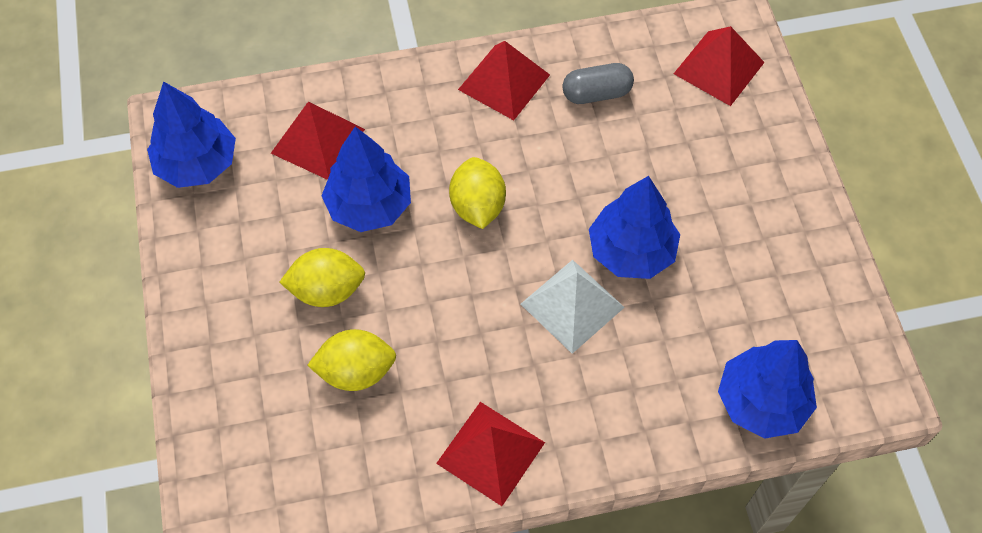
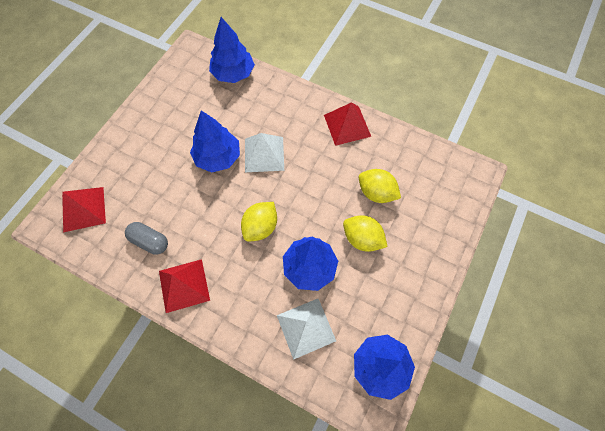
camera: 140 degrees left, 5 degrees up
(318, 141) = (306, 327): red pyramid -> white pyramid

